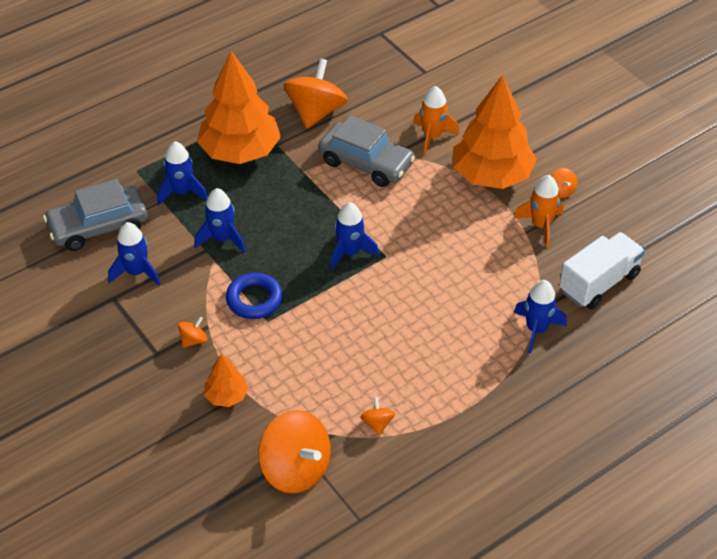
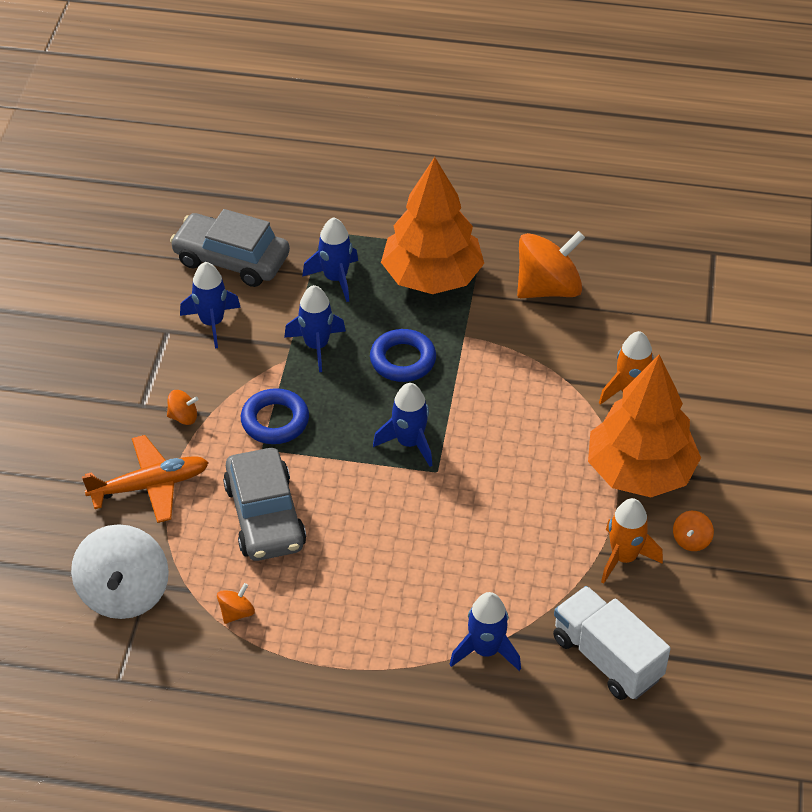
camera: 45 degrees right, 0 degrees up
(226, 396) = (149, 486): orange tree -> orange plane
(285, 209) = (403, 360): none -> blue ring
(295, 469) = (124, 593): orange spinning top -> white spinning top
(366, 163) = (533, 370): grey car -> grey car (265, 516)
(599, 283) = (607, 658): white truck -> white truck turned 135 degrees counterclockwise

